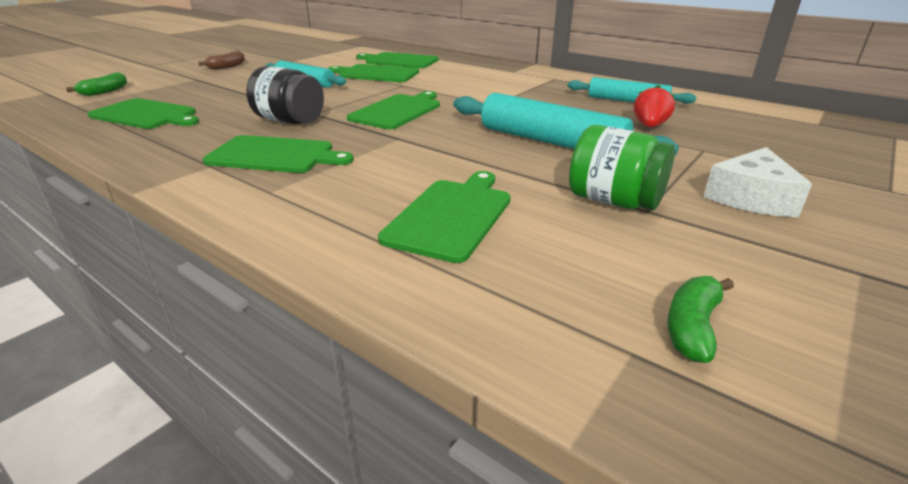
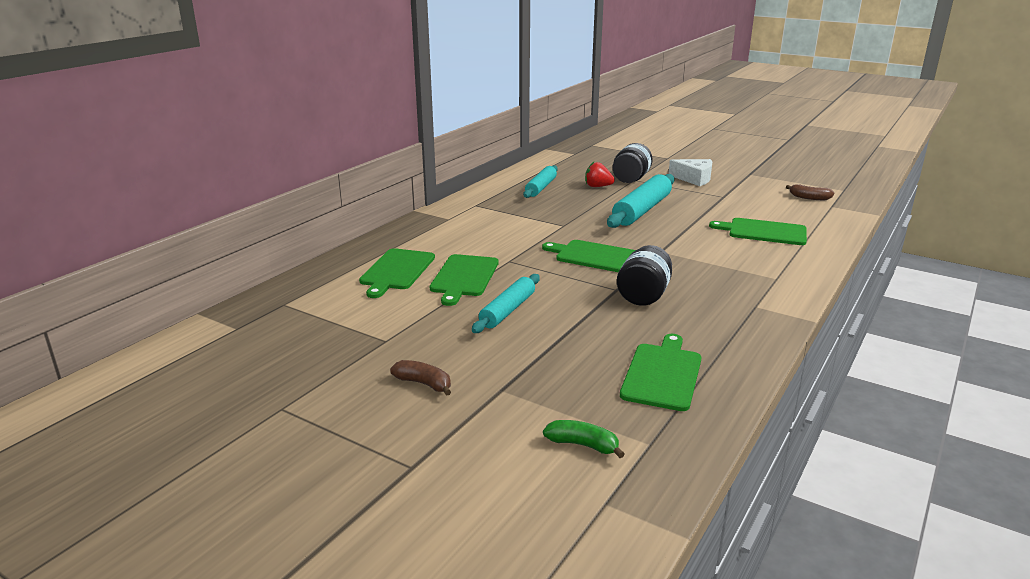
camera: 95 degrees left, 5 degrees down
(275, 155) = (721, 287): green cutting board -> none
(614, 201) = (719, 201): green jar -> none
(692, 327) = (809, 198): green banana -> brown banana
(704, 148) = (631, 179): none -> black jar

